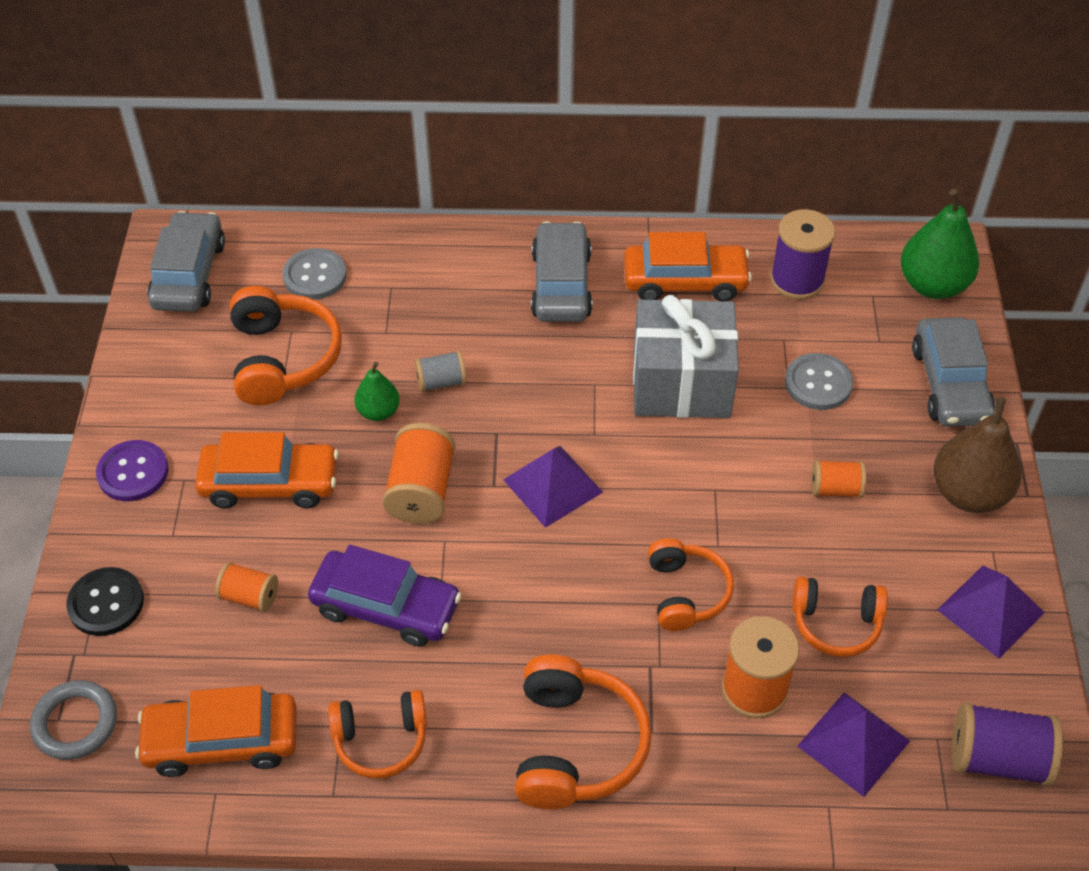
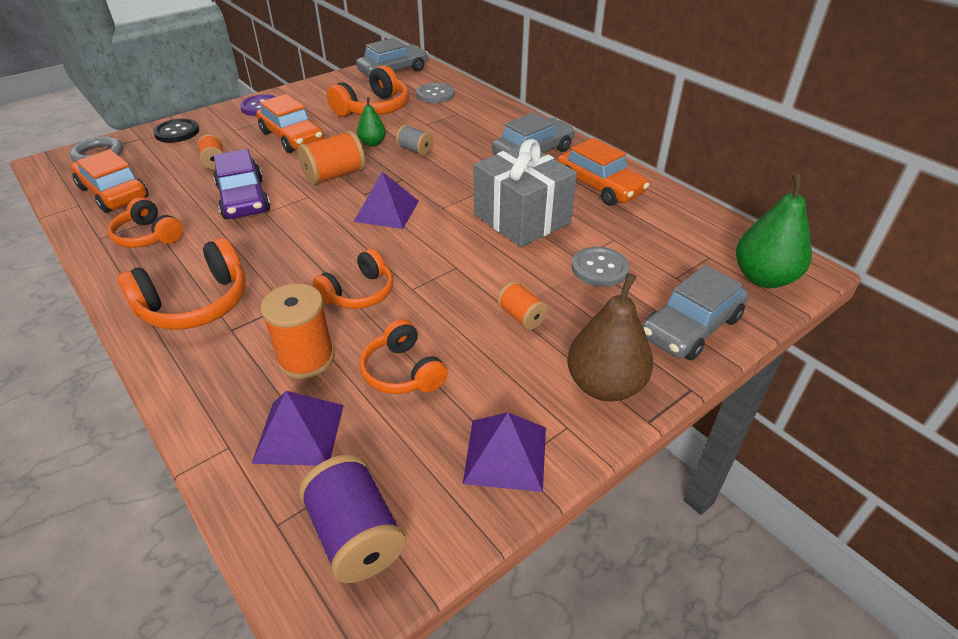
camera: 50 degrees right, 10 degrees down
(797, 280) = (668, 223): purple spool -> none

